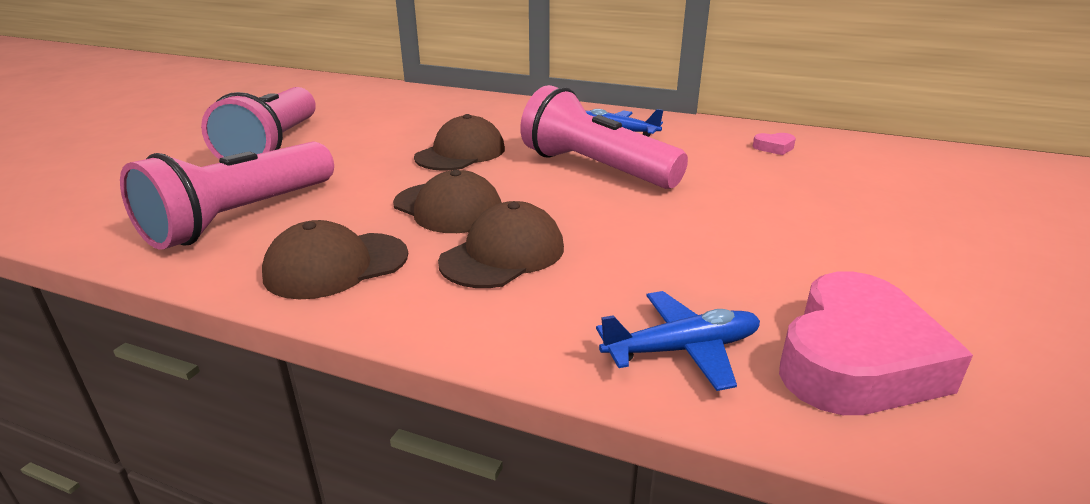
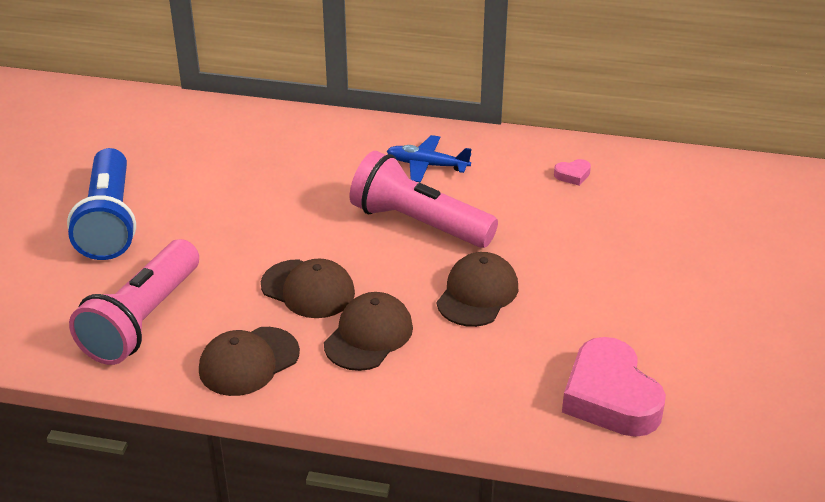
camera: 10 degrees left, 10 degrees up
(274, 146) = (109, 222): pink flashlight -> blue flashlight
(460, 153) = (291, 214): brown cap -> brown cap (477, 294)
(682, 349) = (505, 403): blue plane -> none
(855, 360) = (610, 397): pink heart -> pink heart turned 135 degrees clockwise

